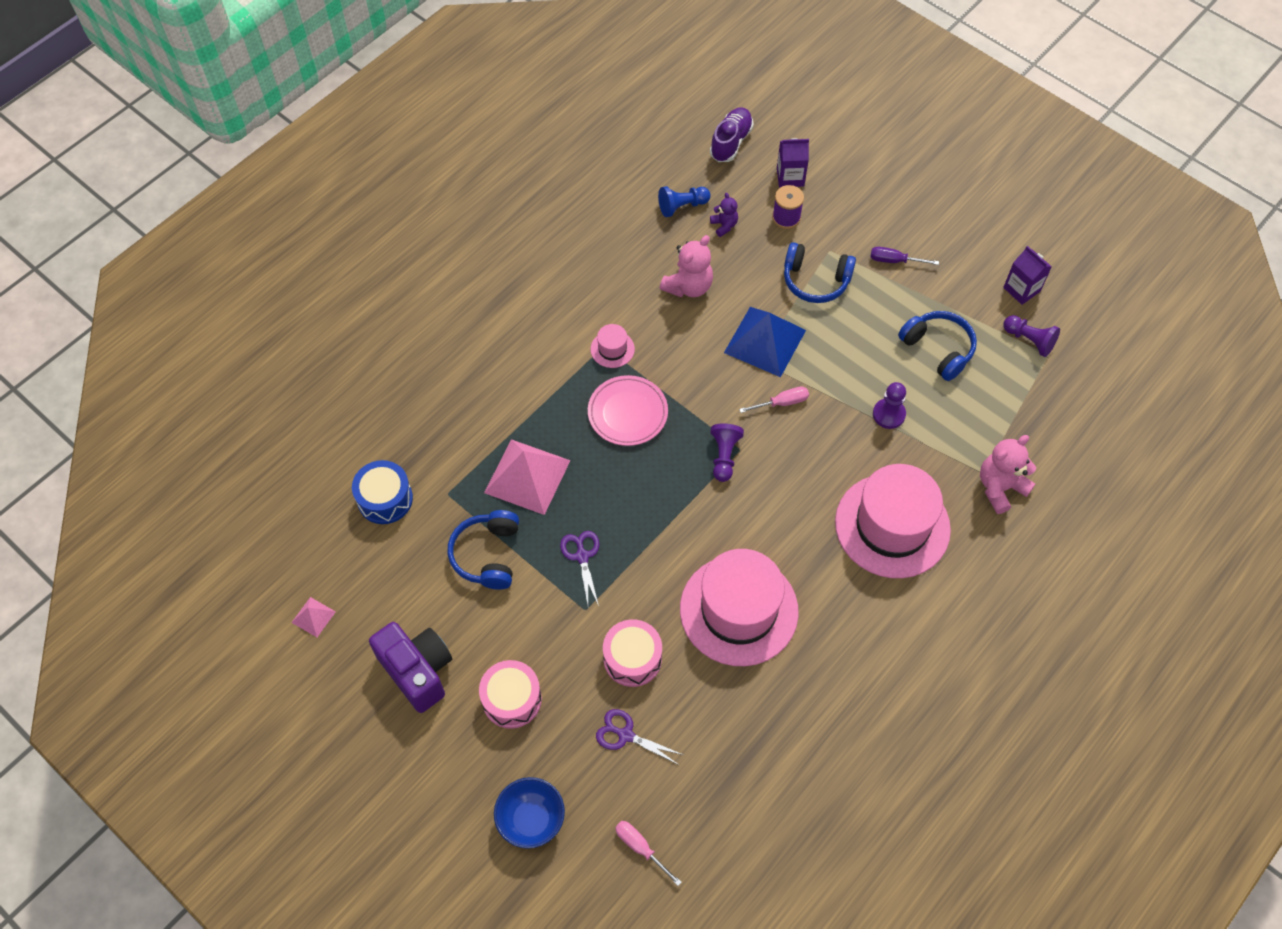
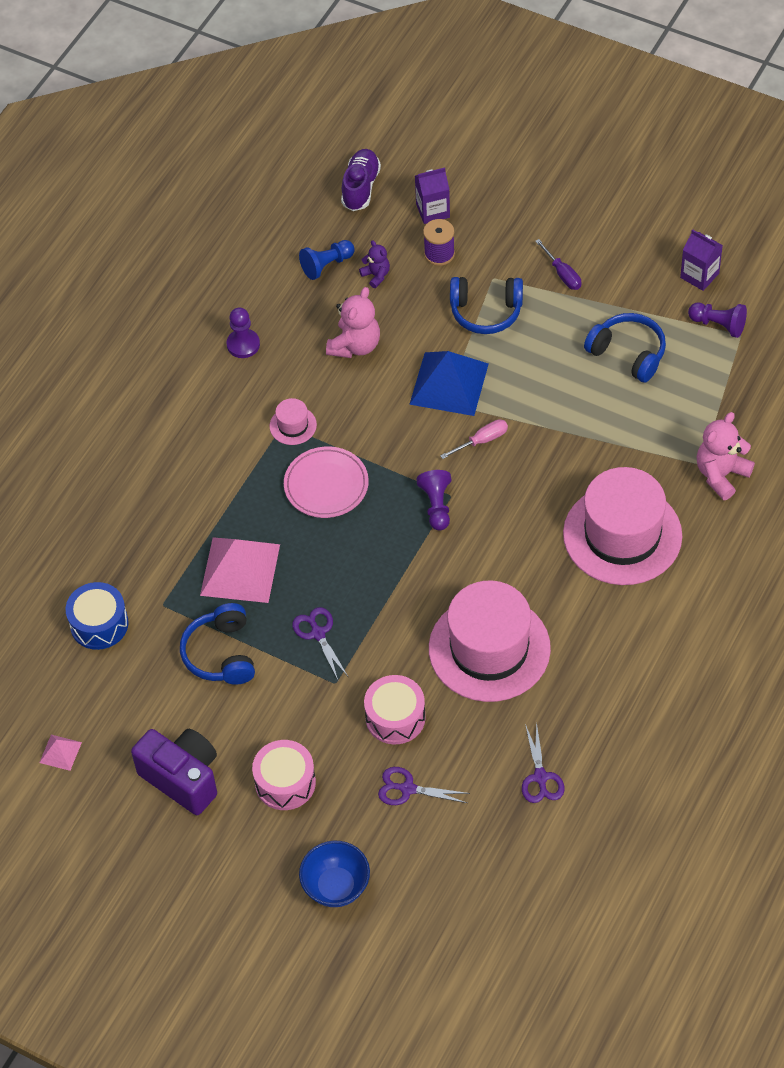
camera: 10 degrees left, 5 degrees down
(640, 848) = (450, 886): pink screwdriver -> none
(756, 755) = (540, 777): none -> purple scissors
(888, 414) = (593, 428): purple pawn -> purple pawn (243, 344)
(894, 261) = (562, 274): purple screwdriver -> purple screwdriver turned 120 degrees counterclockwise

